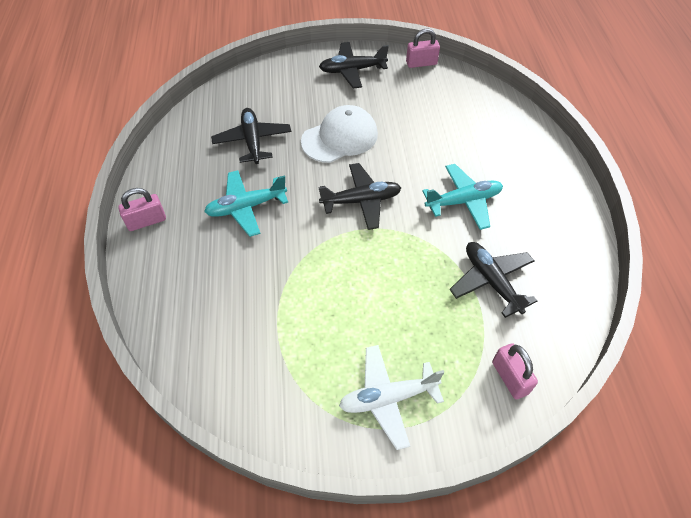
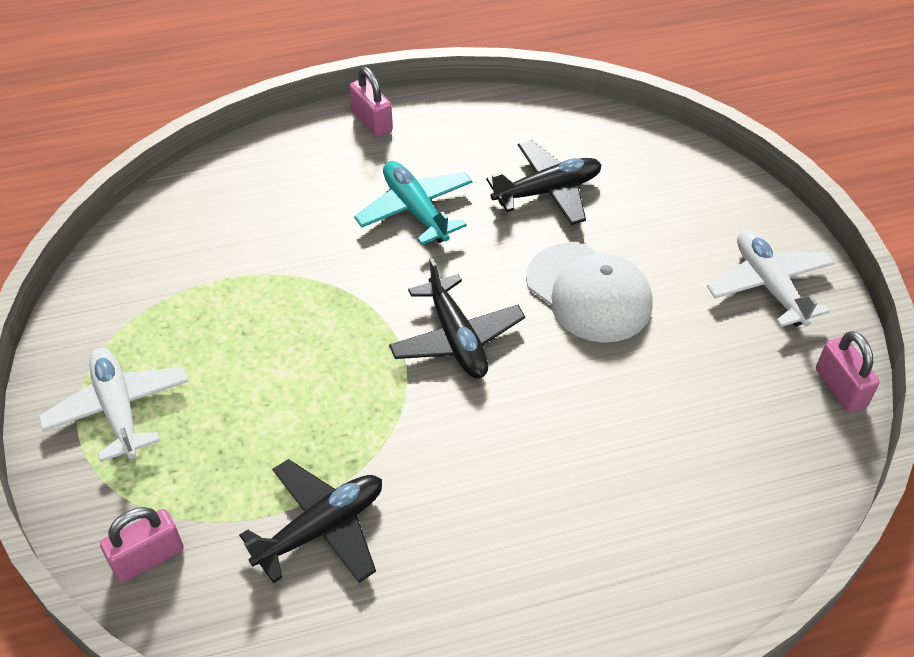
camera: 80 degrees right, 5 degrees down
(352, 70) = (769, 286): black plane -> white plane
(463, 201) = (487, 480): turquoise plane -> none

